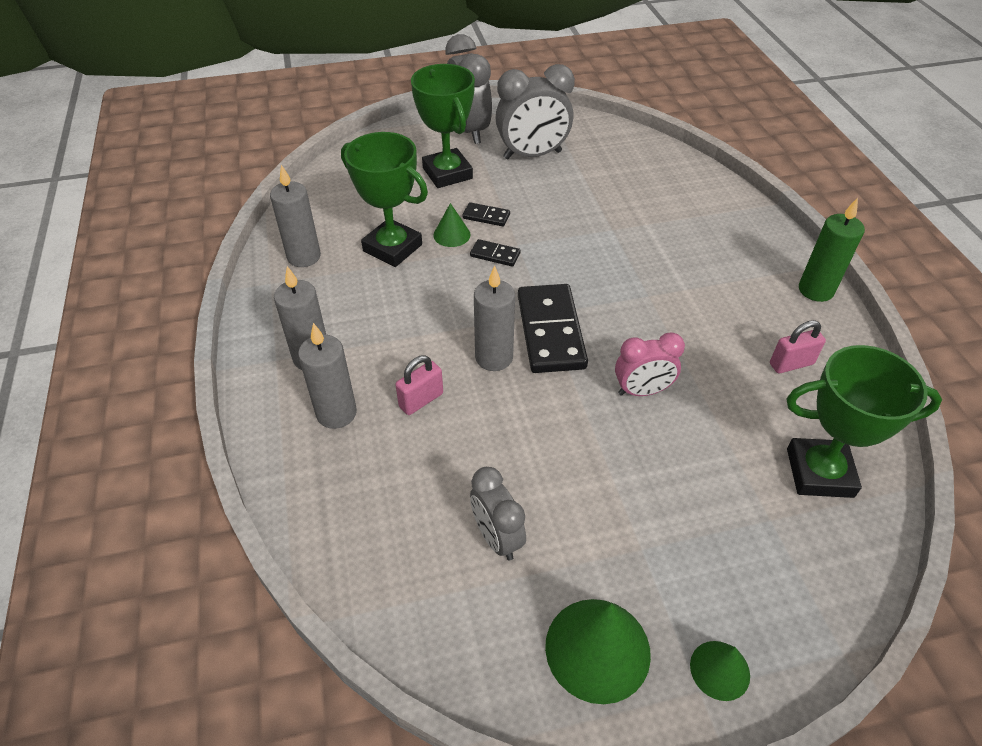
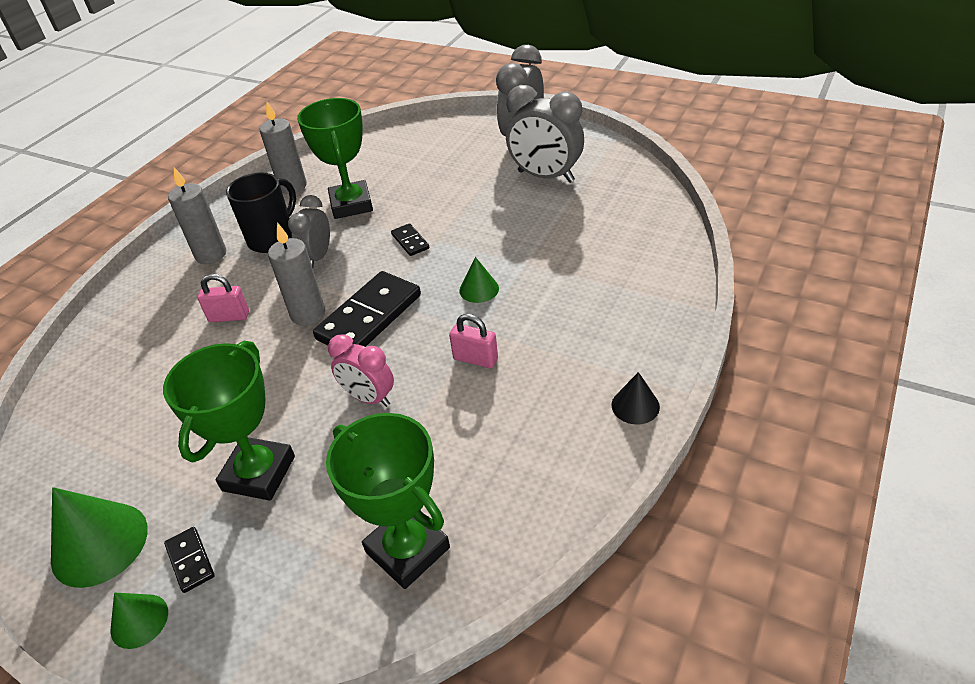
camera: 45 degrees right, 5 degrees down
(336, 413) = (177, 297): grey candle -> none
(357, 312) = (272, 239): none -> black mug
(447, 173) = (461, 166): green trophy -> green trophy (259, 473)
(451, 235) = (401, 213): green cone -> green cone (479, 289)
(486, 216) = (443, 210): black domino -> black domino (190, 561)
(497, 537) = (148, 431): grey clock -> grey clock (318, 257)
(791, 364) = (515, 452): pink padlock -> pink padlock (475, 359)
(815, 290) = (635, 405): green candle -> black cone

